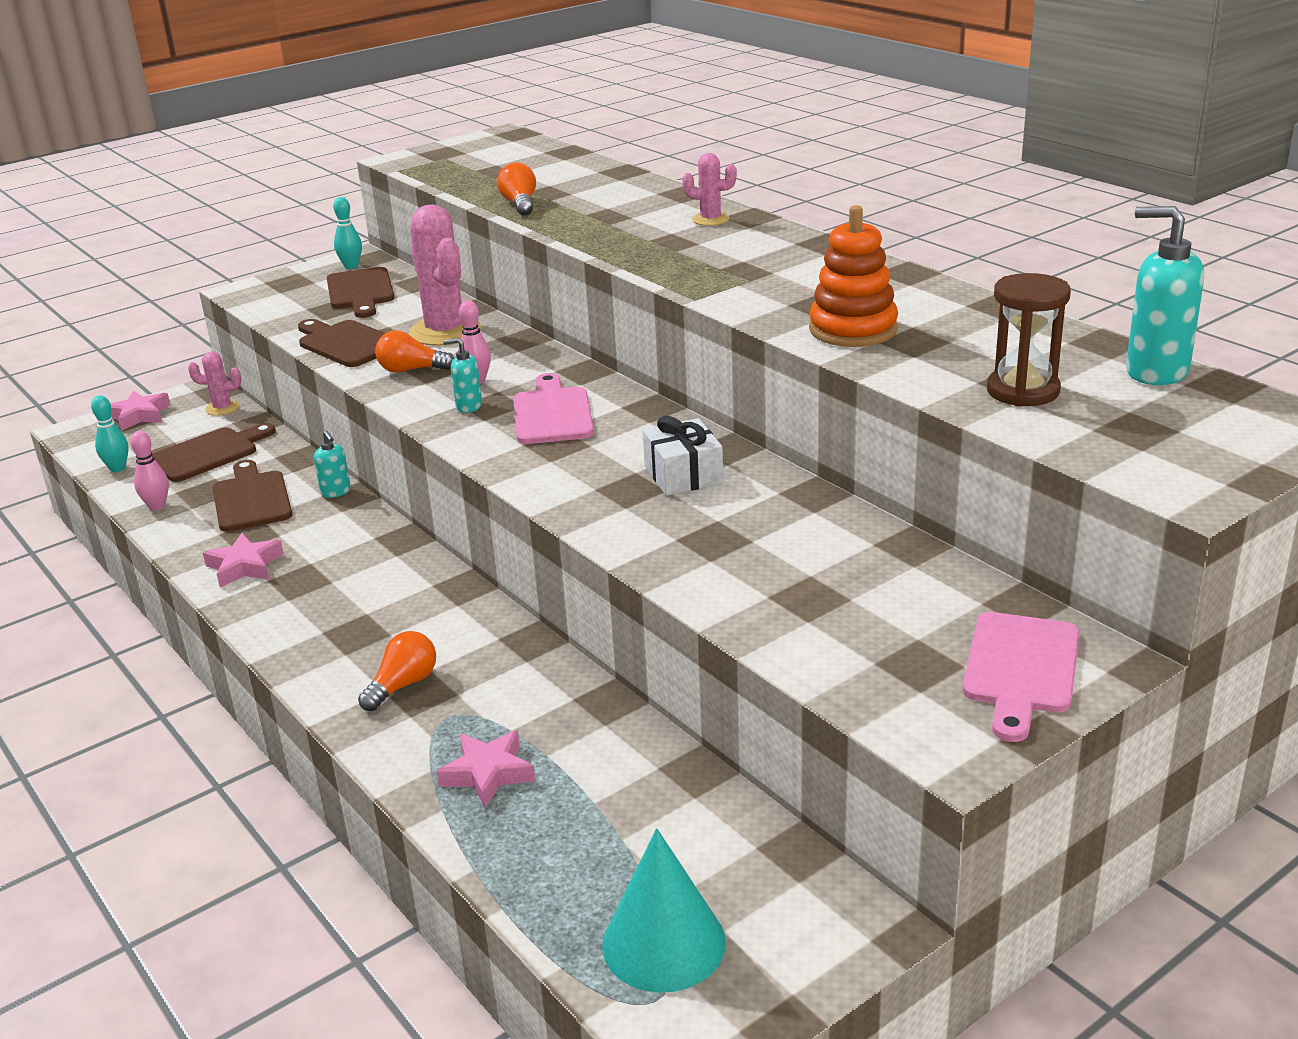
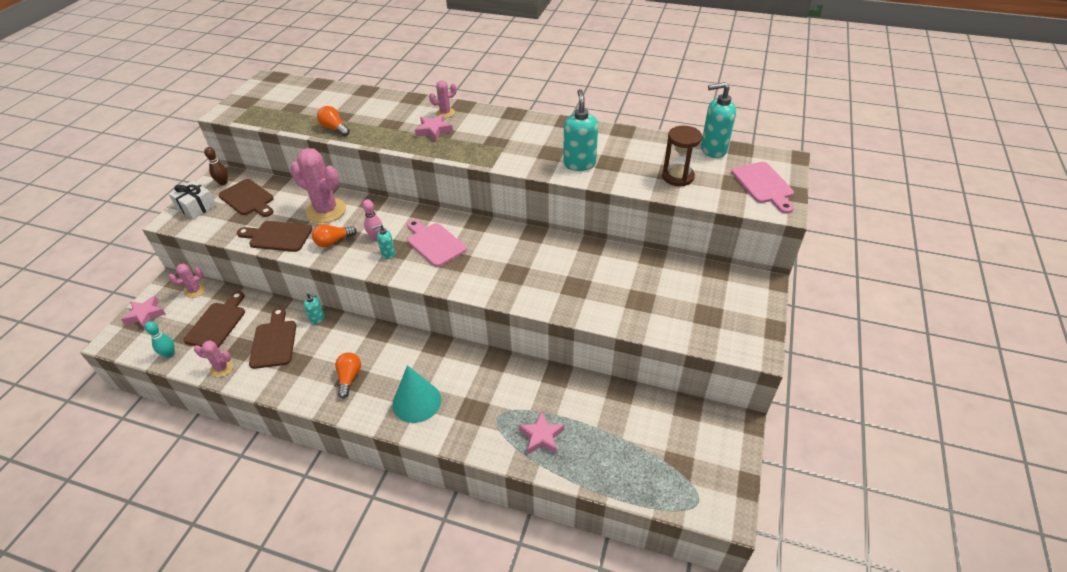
camera: 35 degrees left, 15 degrees up
(157, 506) = (222, 368): pink bowling pin -> pink cactus
(244, 566) = (312, 383): pink star -> pink star (433, 130)
(251, 499) = (274, 341): brown cutting board -> brown cutting board turned 45 degrees clockwise
(351, 266) = (223, 183): turquoise bowling pin -> brown bowling pin
(403, 685) = (460, 411): orange light bulb -> orange light bulb (349, 378)
(663, 943) = (679, 475): turquoise cone -> turquoise cone (417, 402)
(683, 475) = (529, 256): white gift -> white gift (196, 207)
(853, 329) = (579, 164): orange stacking toy -> turquoise soap dispenser
(1021, 669) = (742, 301): pink cutting board -> pink cutting board (763, 185)

